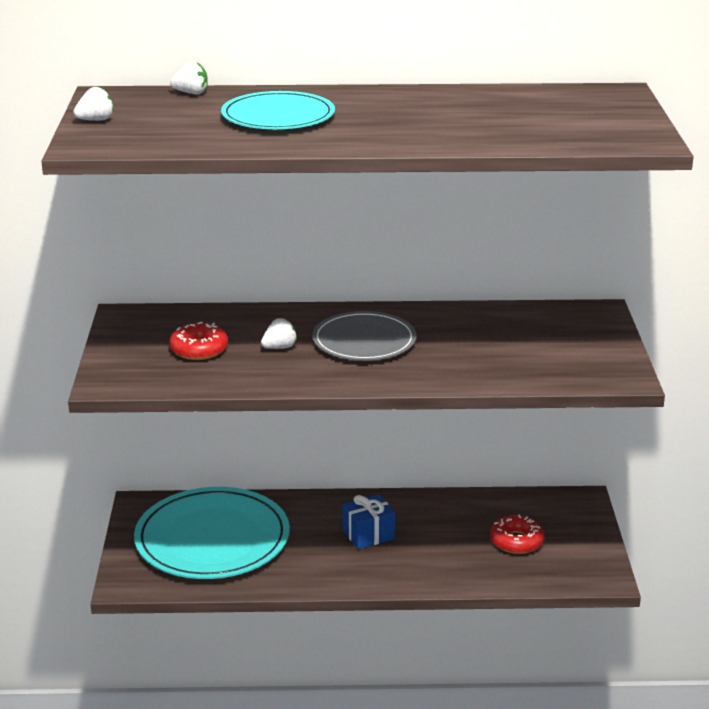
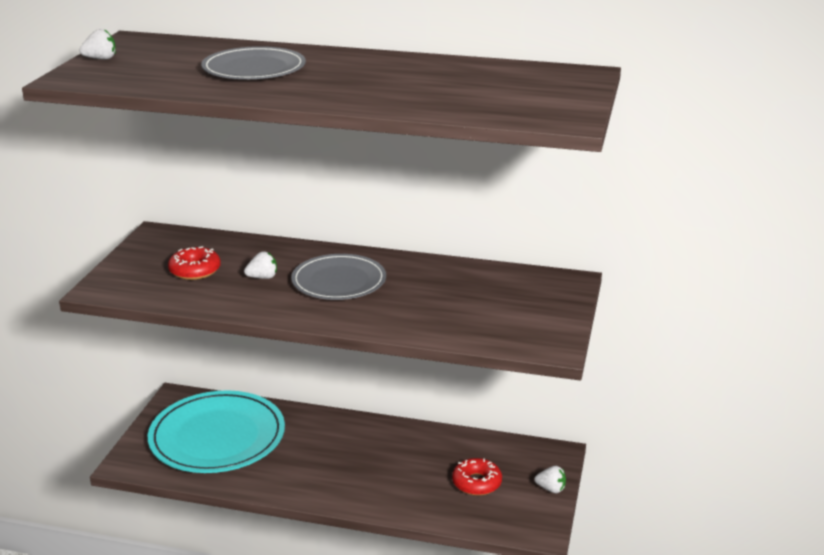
camera: 15 degrees right, 0 degrees up
(191, 93) = (203, 43): white strawberry -> white strawberry (551, 489)
(278, 116) = (254, 68): turquoise plate -> grey plate
(368, 534) = (349, 454): blue gift -> none

